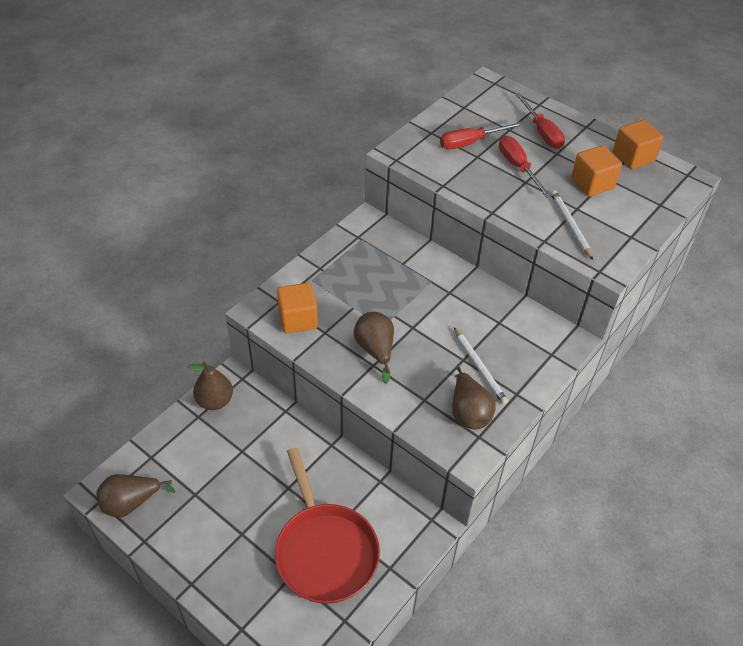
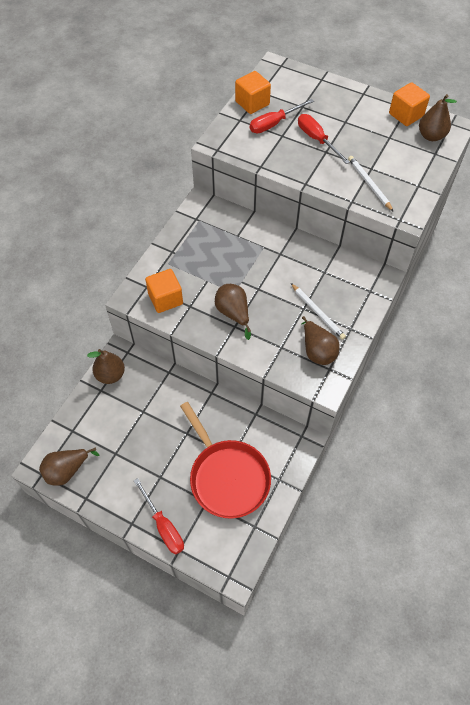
camera: 10 degrees left, 10 degrees up
(542, 132) = (329, 104): red screwdriver -> red screwdriver (163, 526)
(592, 183) = (379, 144): orange cube -> orange cube (252, 103)
(659, 184) = (431, 136): none -> brown pear

